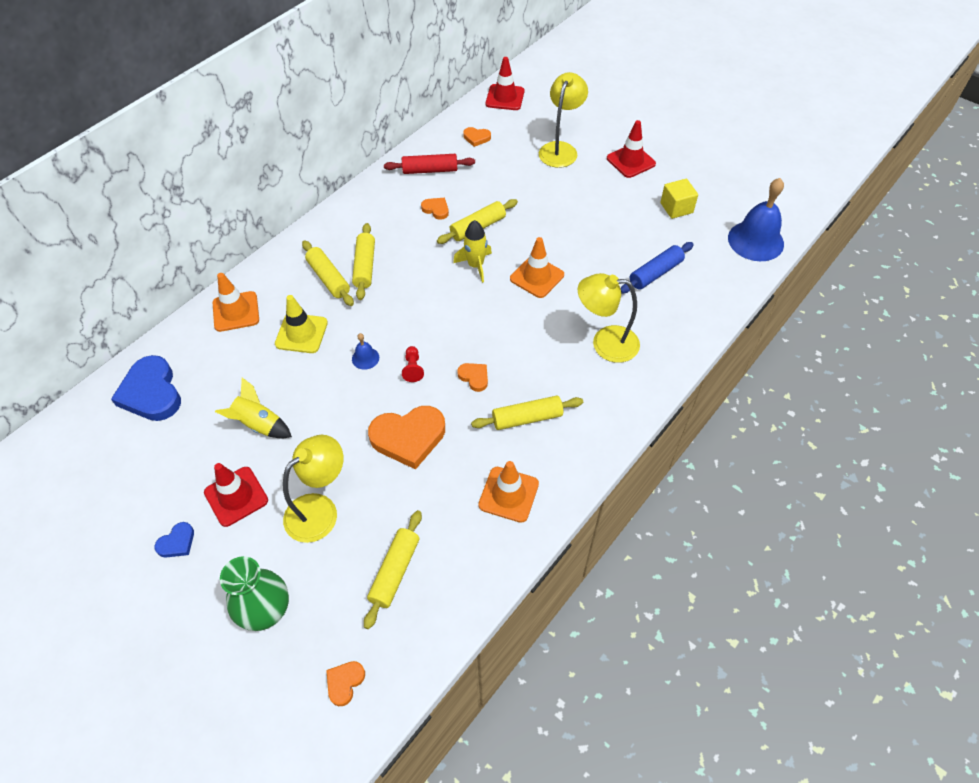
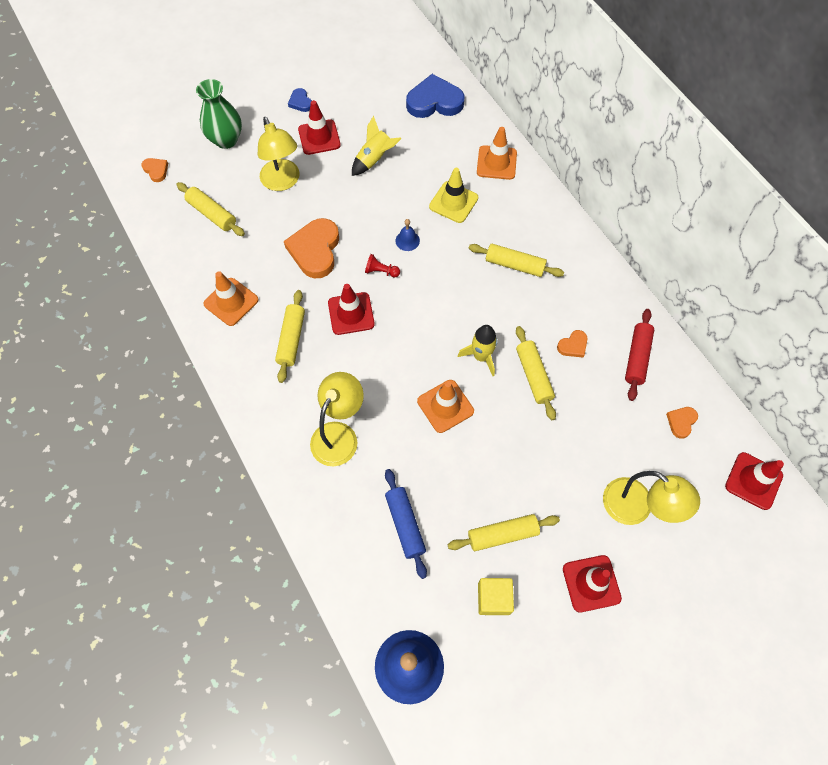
camera: 110 degrees right, 10 degrees up
(328, 278) = (510, 234): yellow rolling pin -> yellow rolling pin (502, 535)
(474, 377) = (351, 313): orange heart -> red traffic cone

